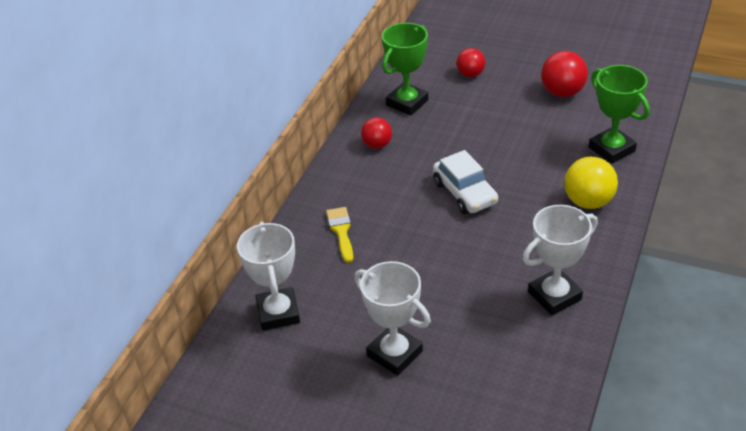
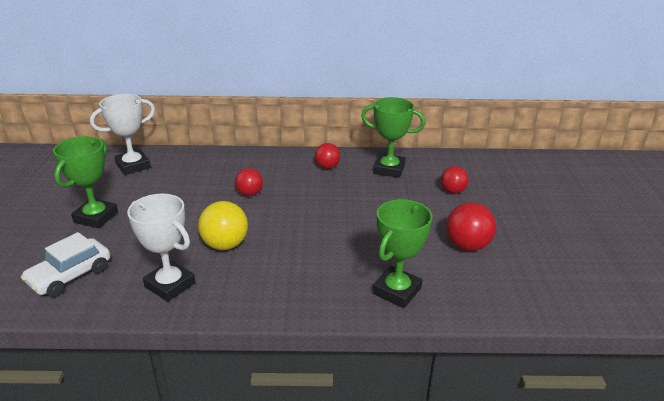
camera: 65 degrees right, 10 degrees down
(341, 231) = (221, 172): yellow brush -> none
(395, 353) = (96, 217): white trophy -> green trophy
(405, 214) = (249, 193): none -> red ball
(465, 193) = (288, 216): white car -> white car (70, 276)
(588, 202) = (306, 287): yellow ball -> yellow ball (225, 245)

